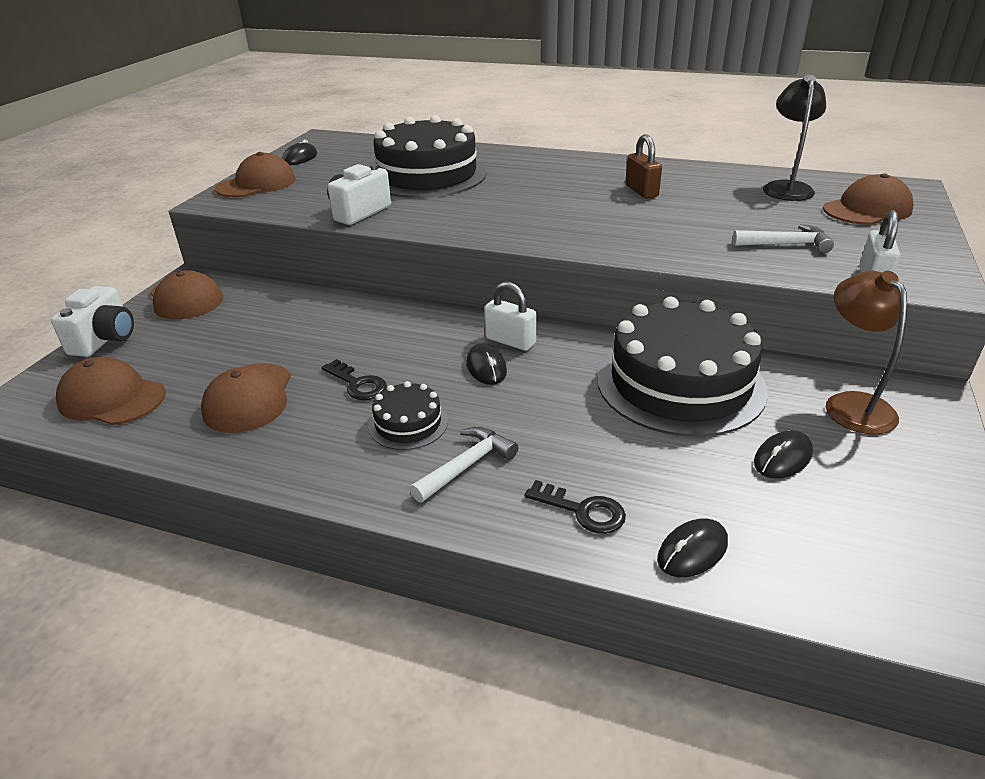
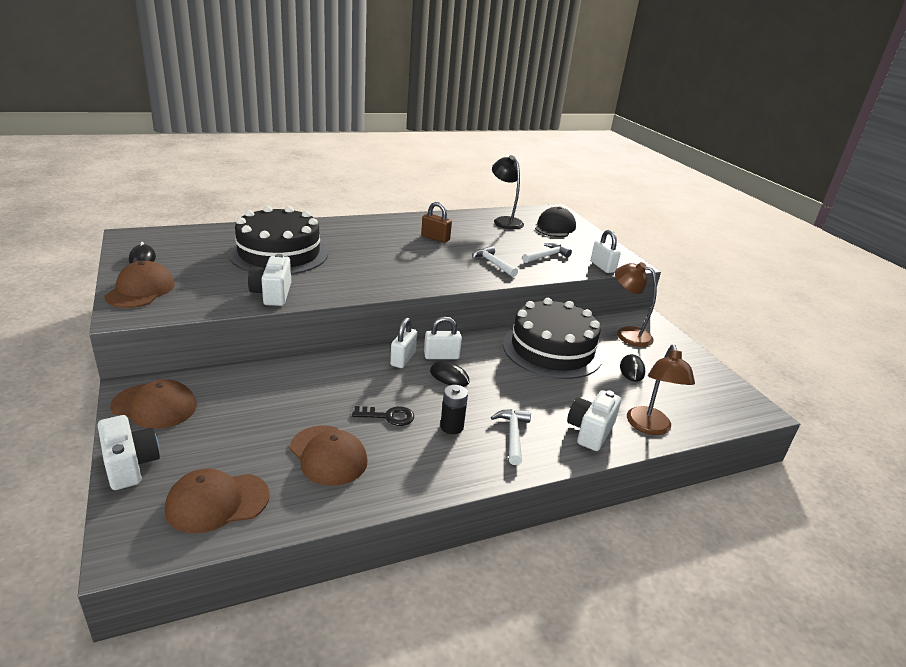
camera: 45 degrees left, 5 degrees down
(408, 423) = (452, 427): black cake -> black battery
(460, 329) = (403, 359): none -> white padlock
(582, 510) = (590, 431): black key -> white camera
(678, 236) = (492, 263): none -> white hammer
(692, 551) = (649, 427): black mouse -> brown lamp
(867, 209) = (555, 227): brown cap -> black cap

